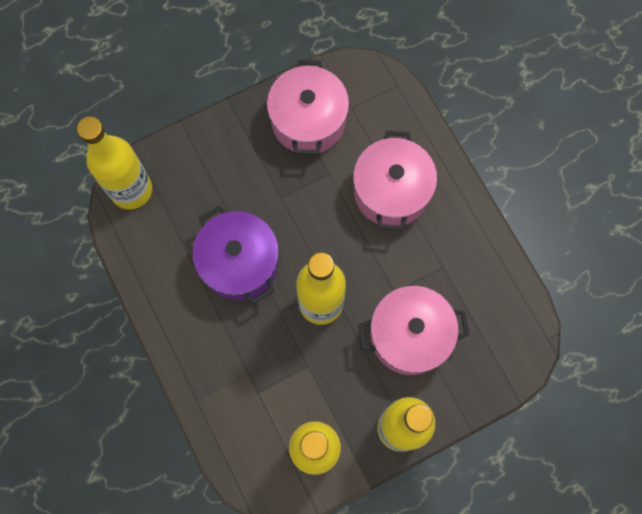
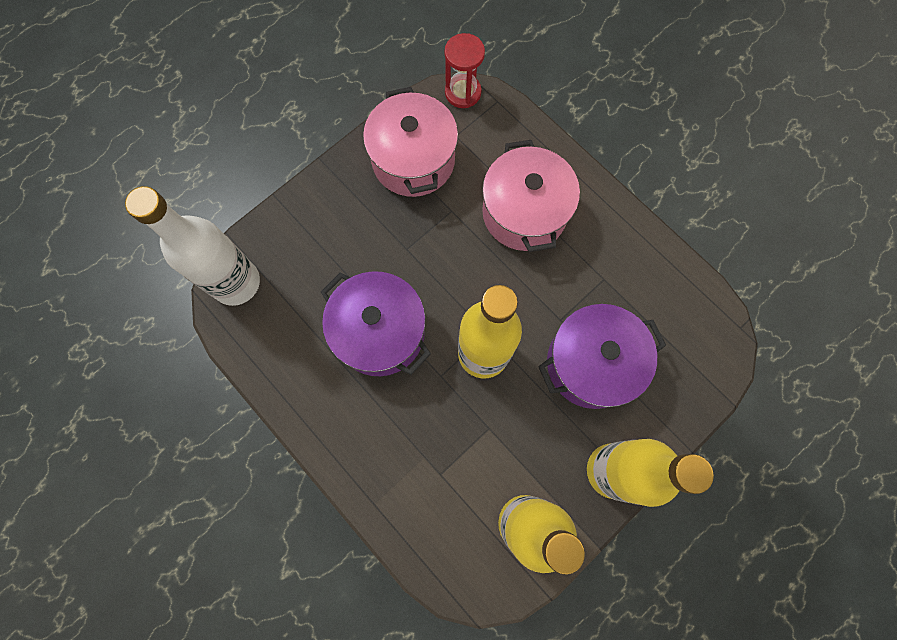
camera: 15 degrees left, 0 degrees up
(131, 190) = (236, 283): yellow bottle -> white bottle
(369, 70) = (463, 92): none -> red hourglass
(409, 335) = (591, 363): pink pot -> purple pot

